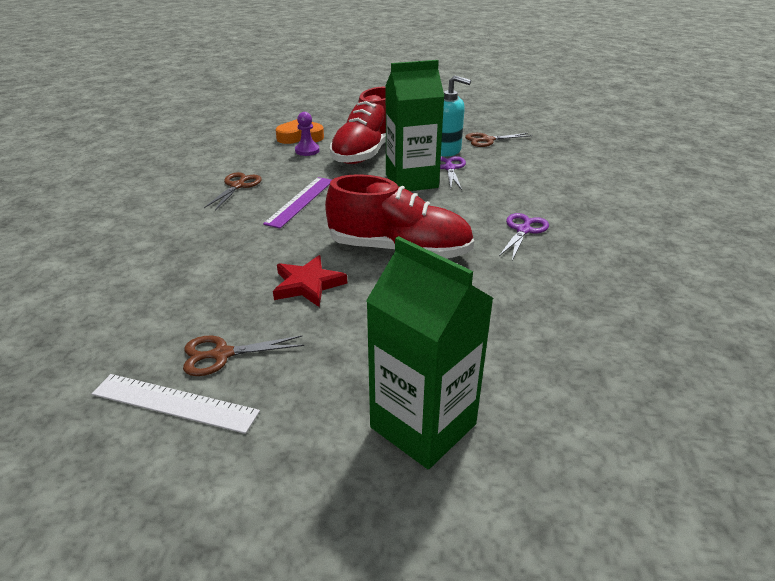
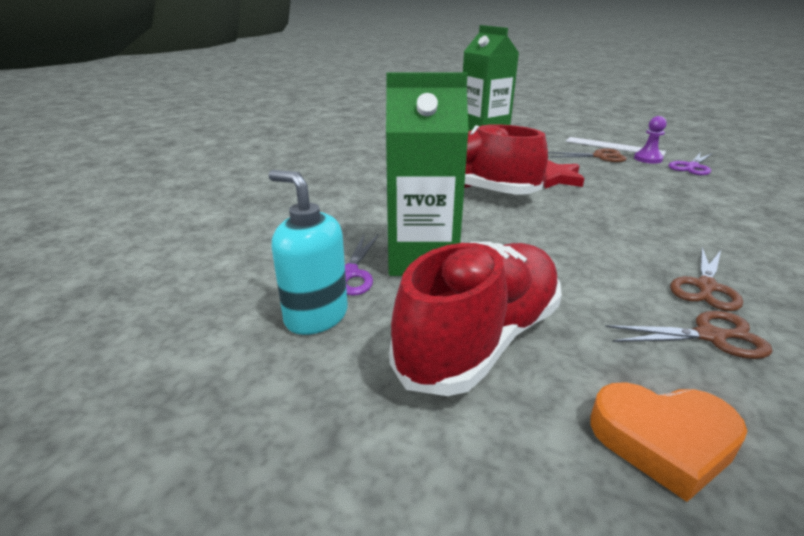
camera: 165 degrees left, 5 degrees down
(300, 201) = (586, 248): purple ruler -> none
(307, 151) = (618, 367): purple pawn -> purple pawn (648, 159)
(487, 140) = (204, 336): brown scissors -> brown scissors (710, 336)
(523, 230) = (342, 191): purple scissors -> purple scissors (691, 167)

